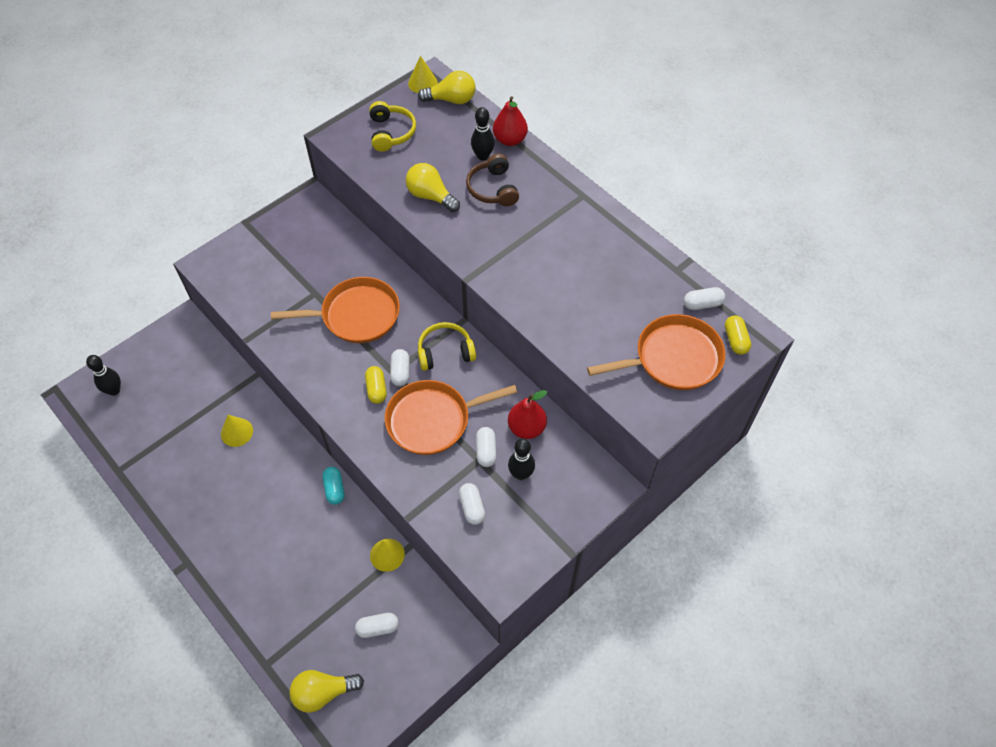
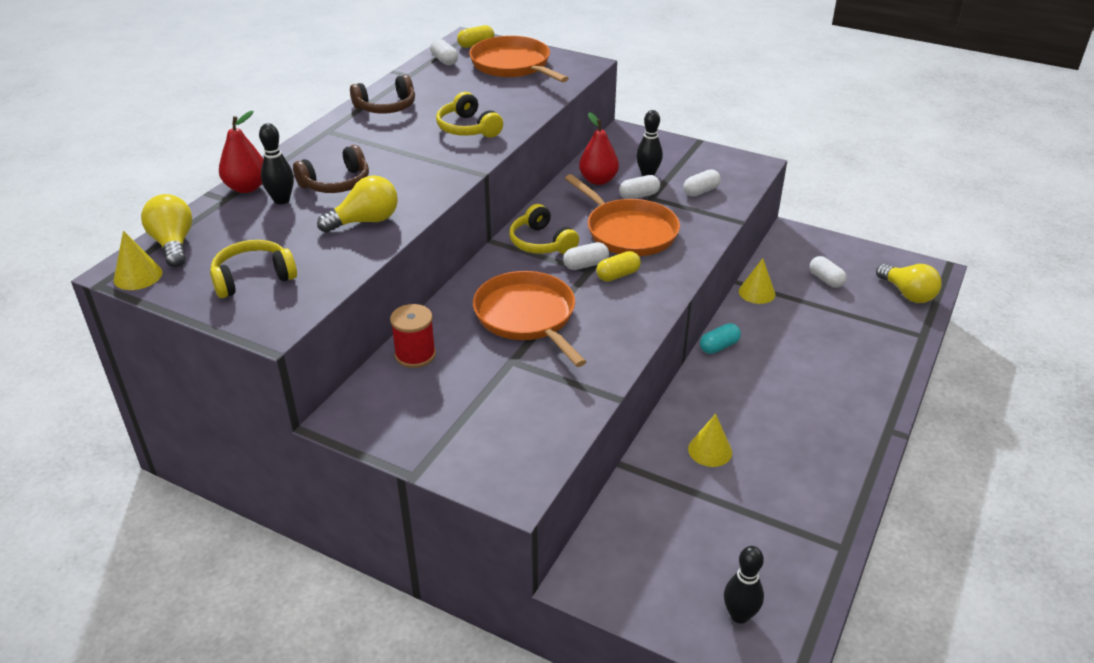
camera: 110 degrees left, 20 degrees down
(349, 244) = (415, 355): none -> red spool
(430, 196) = (365, 221): yellow light bulb -> yellow light bulb turned 135 degrees counterclockwise
(549, 288) = (468, 128): none -> yellow headphones
(613, 240) = (386, 107): none -> brown headphones

